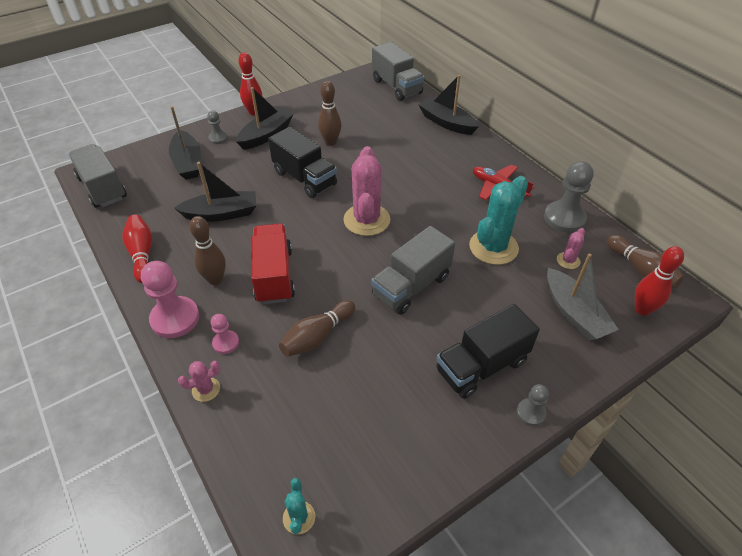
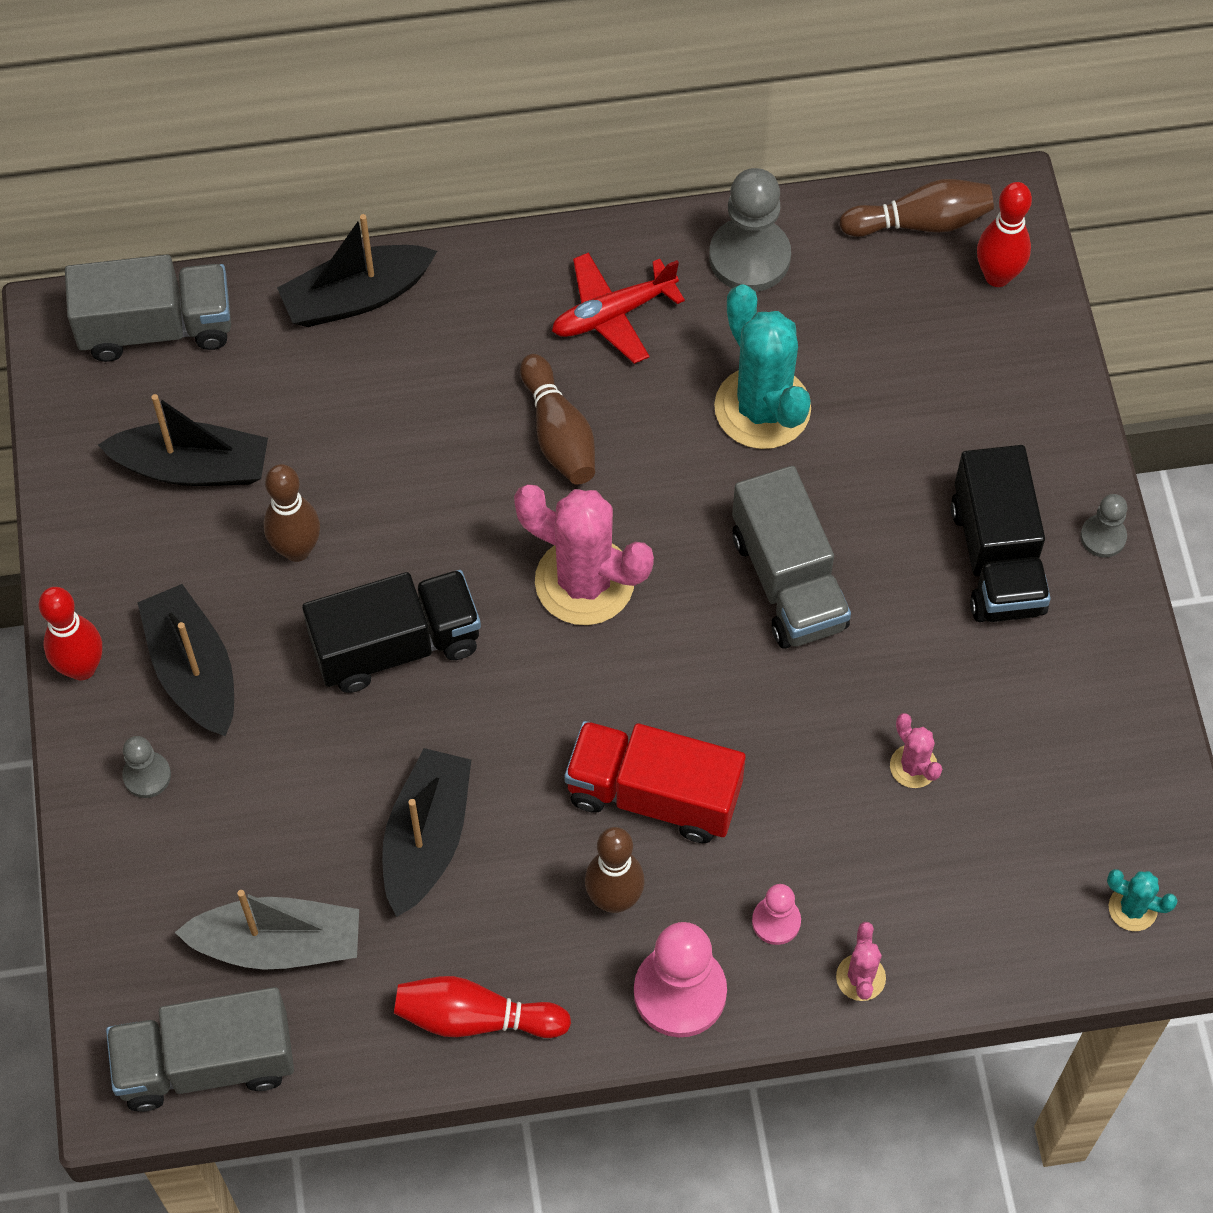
camera: 65 degrees left, 15 degrees up
(188, 162) = (208, 863): black boat -> black boat (192, 467)
(317, 336) = (829, 772): brown bowling pin -> brown bowling pin (558, 434)
(568, 260) = (849, 313): pink cactus -> pink cactus (913, 766)
(574, 313) = (959, 373): grey boat -> grey boat (278, 944)

